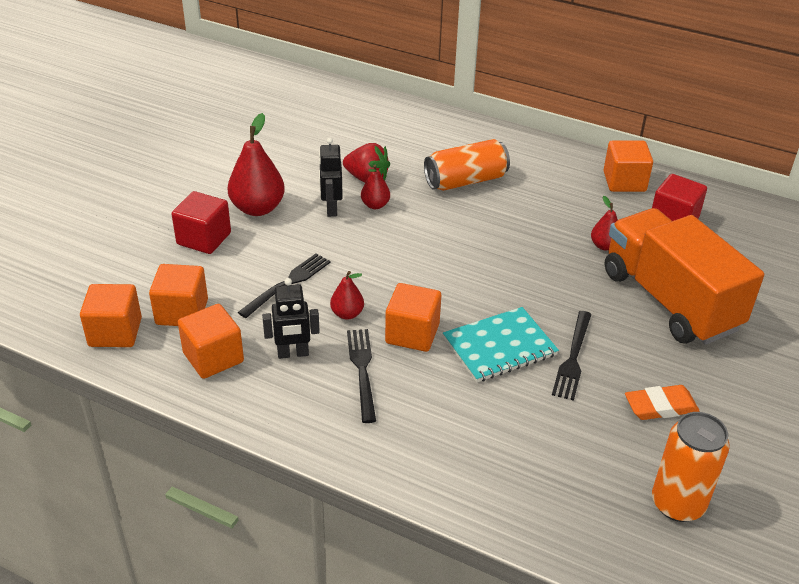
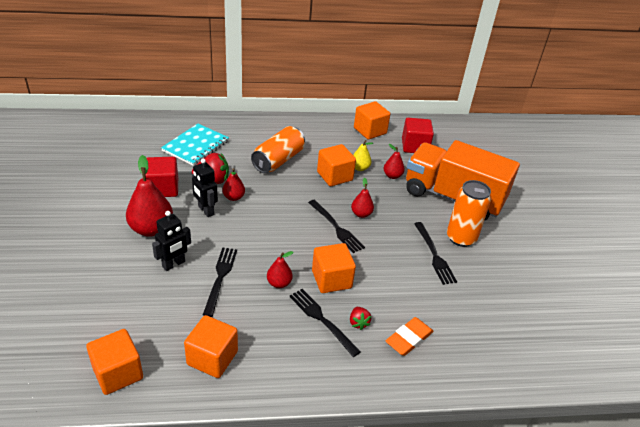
camera: 35 degrees left, 0 degrees up
(182, 312) = (159, 333): orange cube -> orange cube (334, 176)
(204, 239) = (129, 268): red cube -> red cube (163, 188)
(293, 354) = (266, 329): black robot -> black robot (174, 264)
(402, 391) = (358, 323): none -> red strawberry
(470, 281) = (337, 228): none -> black fork
(499, 347) = (389, 265): turquoise notebook -> turquoise notebook (196, 146)
(517, 276) = (361, 214): none -> red pear
(566, 222) = (360, 168): none -> yellow pear
(660, 406) = (501, 265): orange eraser -> orange eraser (409, 338)
(677, 504) = (557, 321): orange can -> orange can (461, 238)

